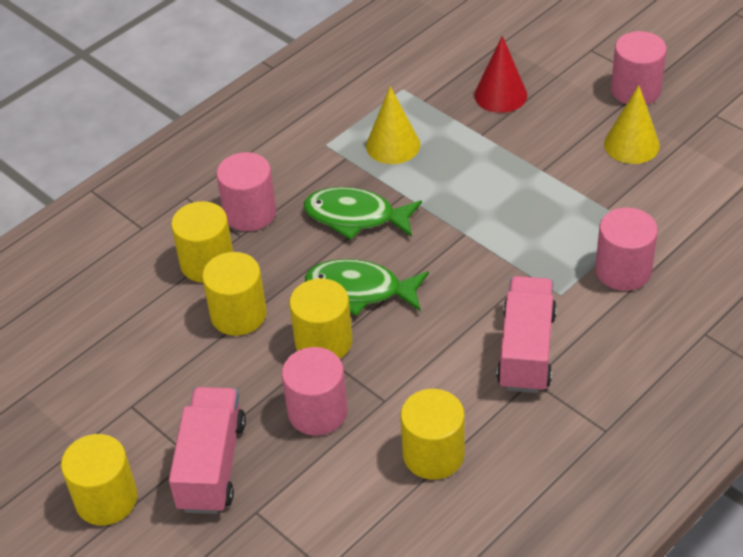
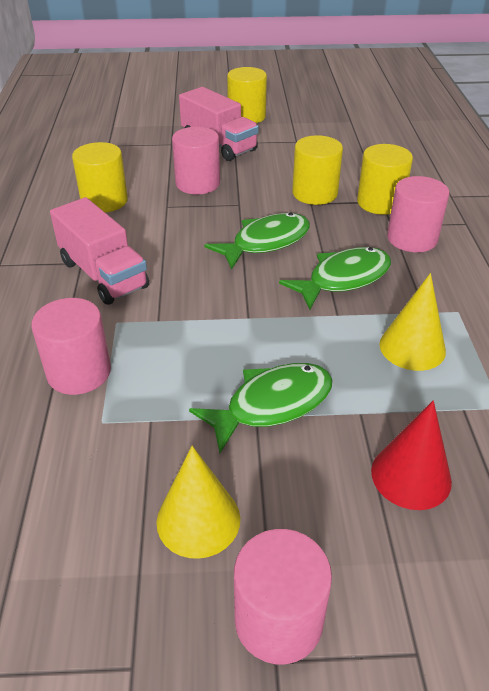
camera: 130 degrees right, 5 degrees down
(323, 342) = (244, 209): yellow cylinder -> none
(524, 170) = (272, 405): none -> green fish

